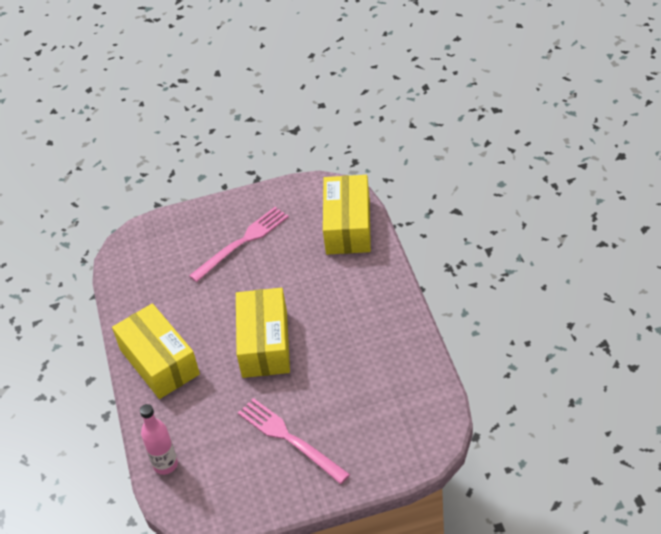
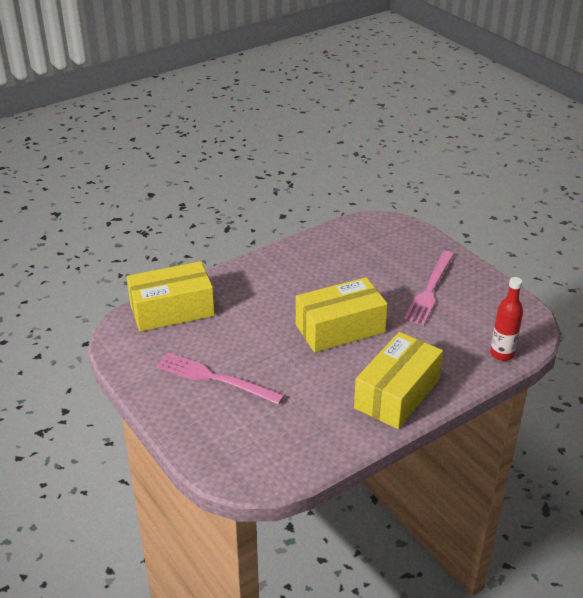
camera: 115 degrees left, 10 degrees down
(165, 465) = (502, 354): pink bottle -> red bottle

